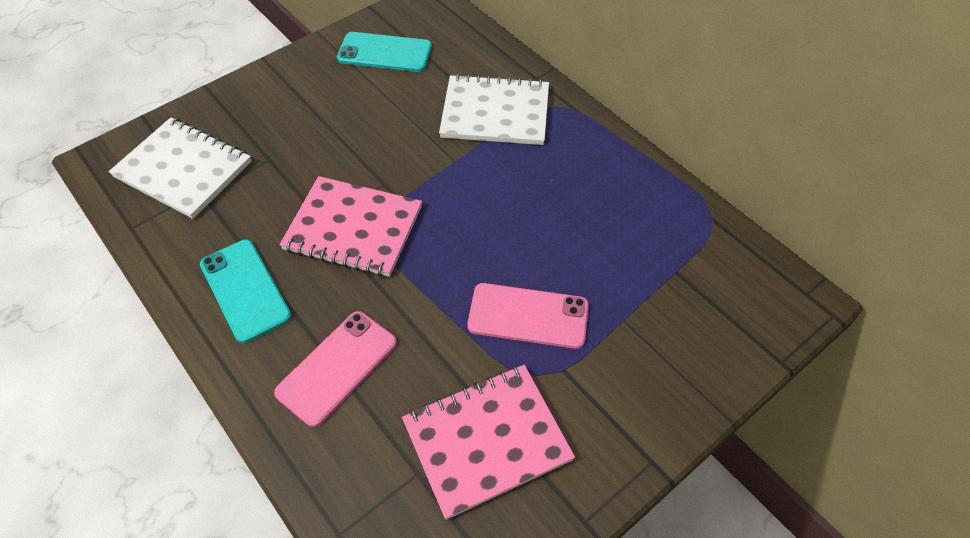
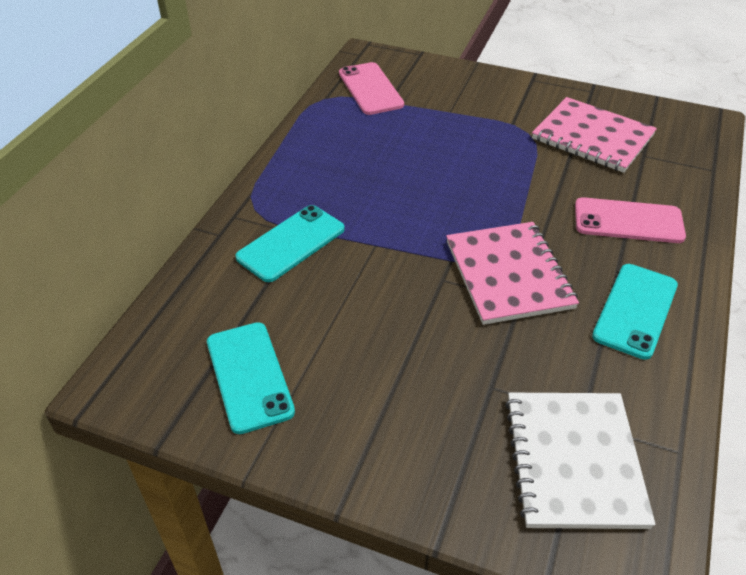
camera: 120 degrees left, 10 degrees down
(495, 113) = (291, 243): white notebook -> turquoise phone
(528, 316) = (489, 150): pink phone -> pink phone (370, 89)

